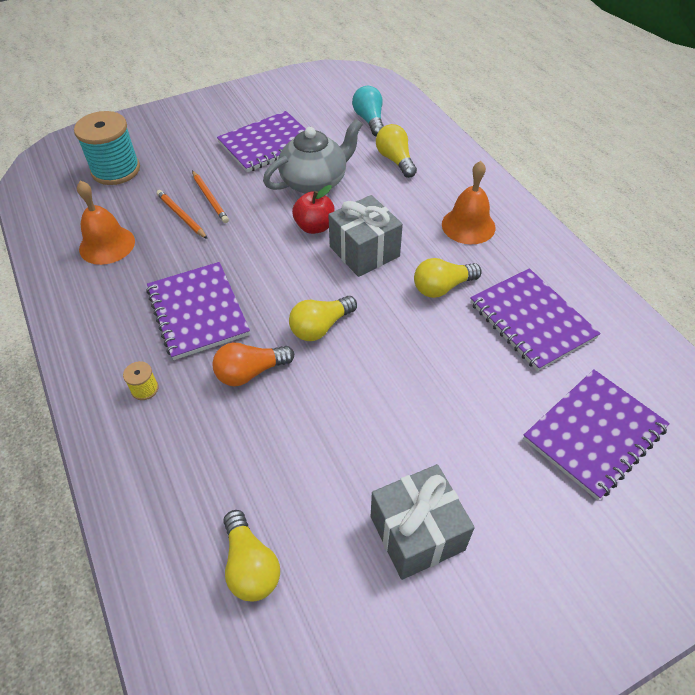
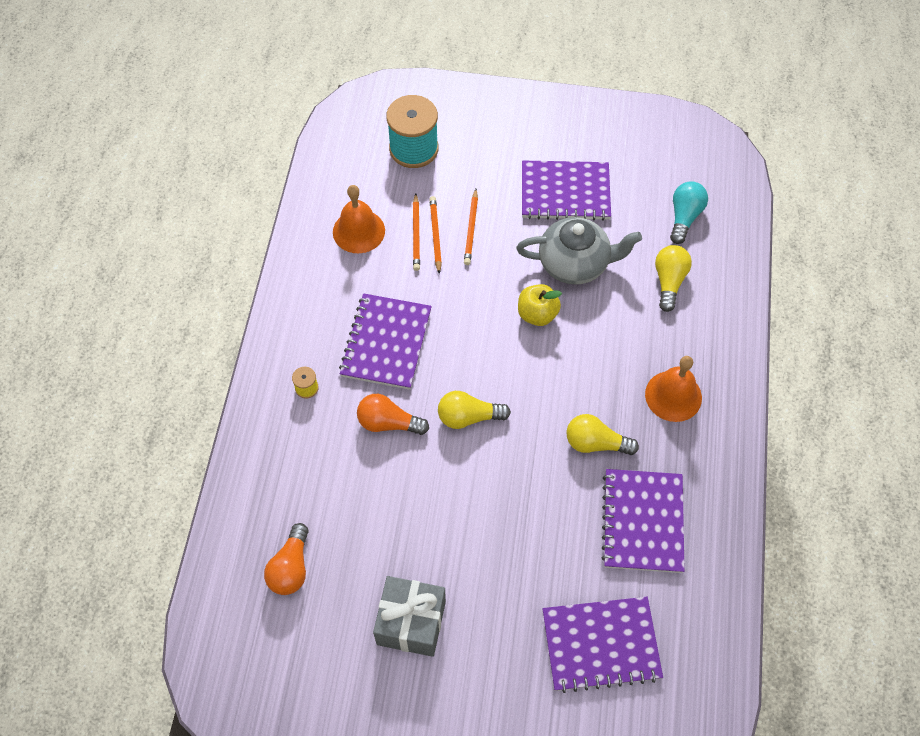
camera: 35 degrees right, 10 degrees up
(163, 223) = (416, 234): none -> orange pencil
(250, 565) = (291, 567): yellow light bulb -> orange light bulb
(314, 227) = (537, 314): red apple -> yellow apple
(364, 251) = (559, 366): grey gift -> none

